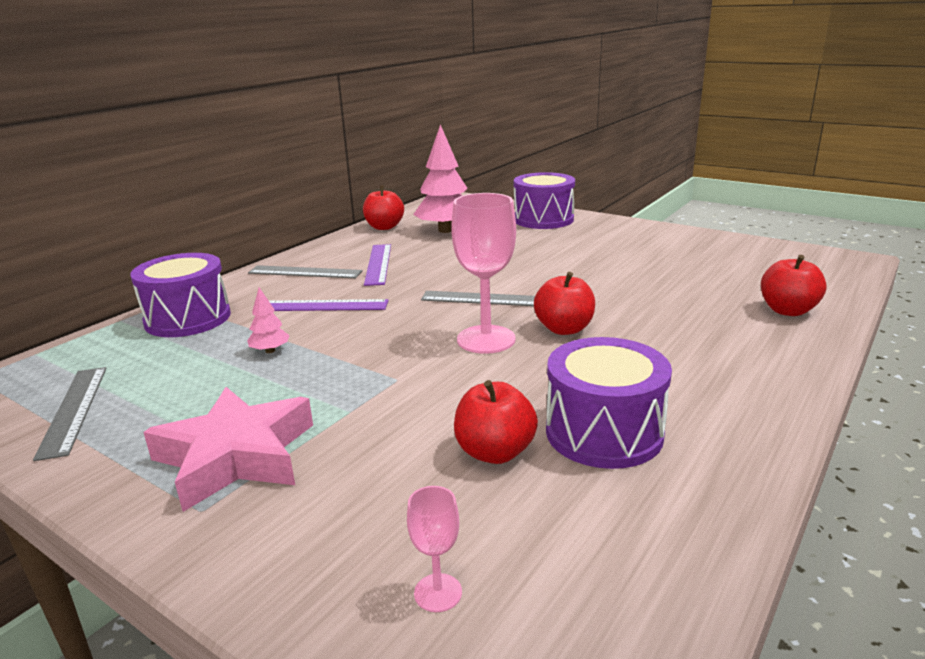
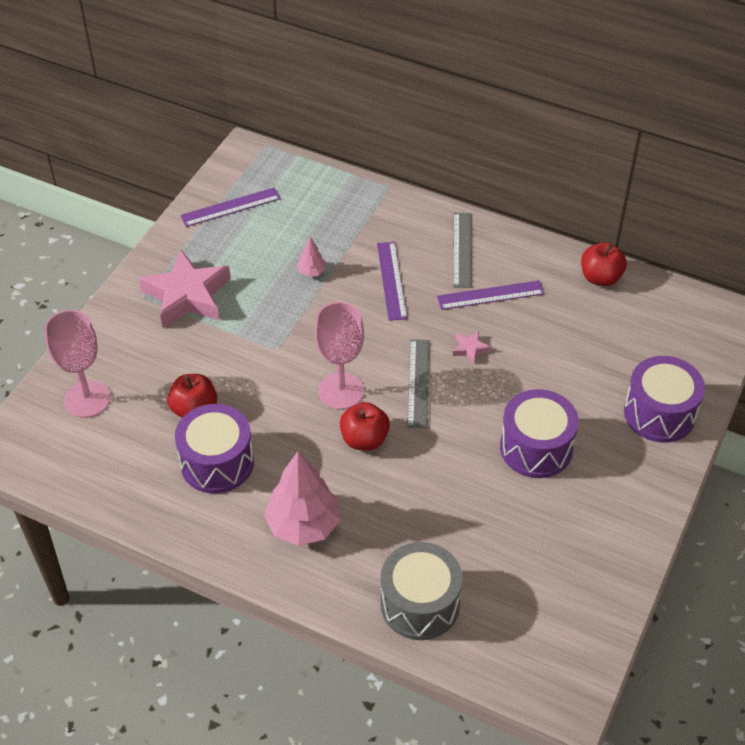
camera: 80 degrees right, 25 degrees up
(74, 409) = (231, 207): grey ruler -> purple ruler
(188, 318) = (359, 209): purple drum -> purple drum (536, 448)
(438, 592) = (87, 399): pink goblet -> pink goblet, size x2.10
(445, 230) = (599, 330): pink tree -> pink tree (303, 525)
(446, 275) = (470, 349): none -> pink star
(787, 310) = (420, 604): red apple -> grey drum

